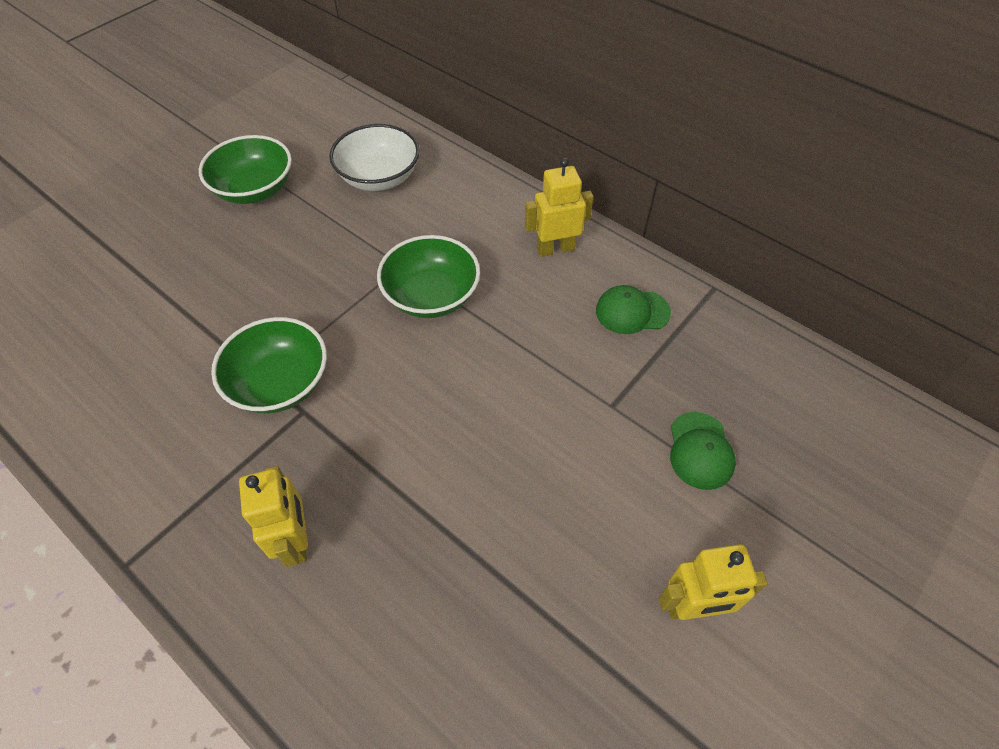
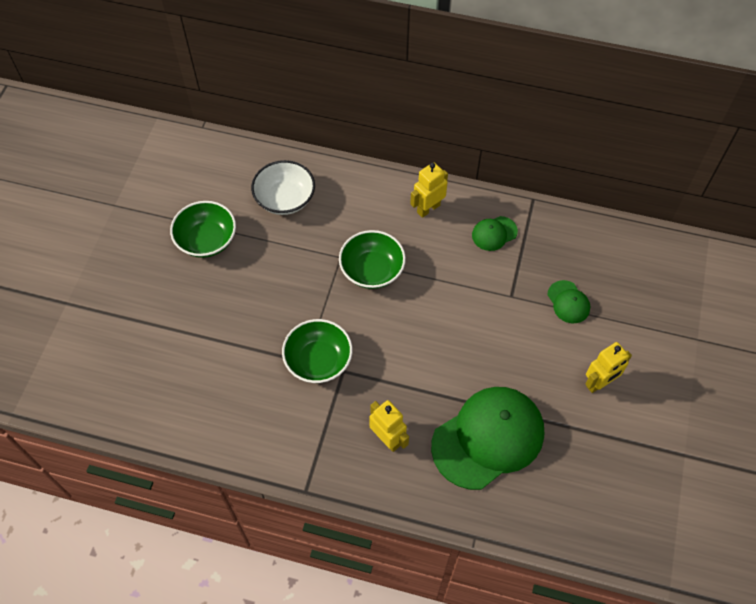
camera: 25 degrees left, 5 degrees up
(451, 615) = (488, 438): none -> green cap

